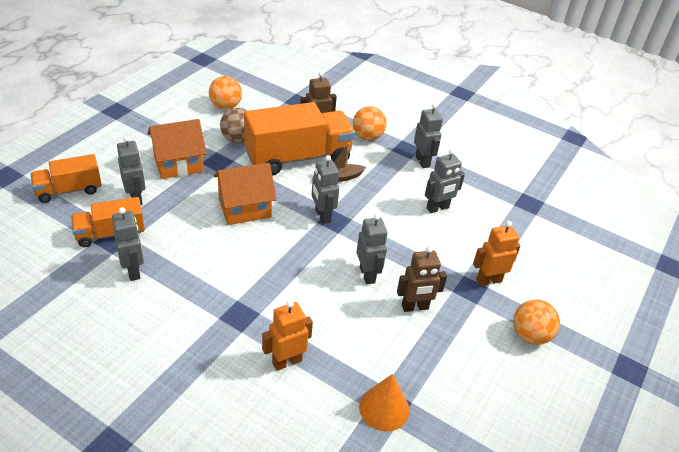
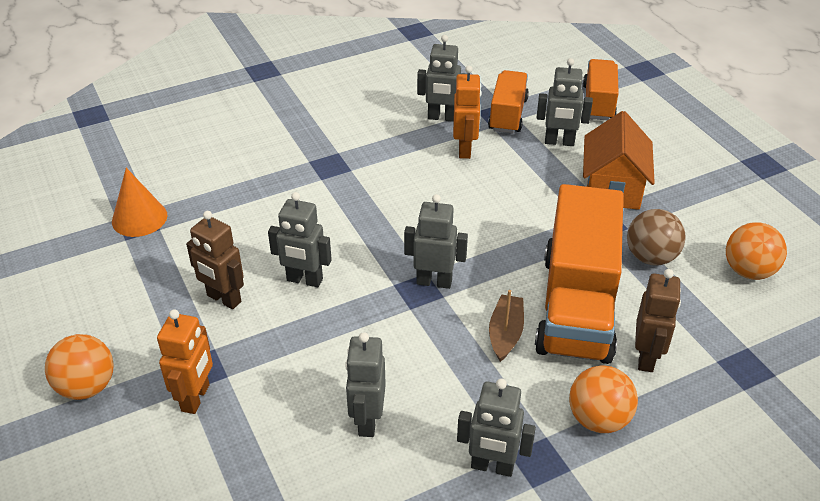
camera: 125 degrees right, 0 degrees up
(244, 208) = (492, 218): orange house -> none
(286, 361) = (249, 177): orange robot -> orange robot (465, 149)
(415, 307) = (223, 299): brown robot -> brown robot turned 75 degrees counterclockwise

